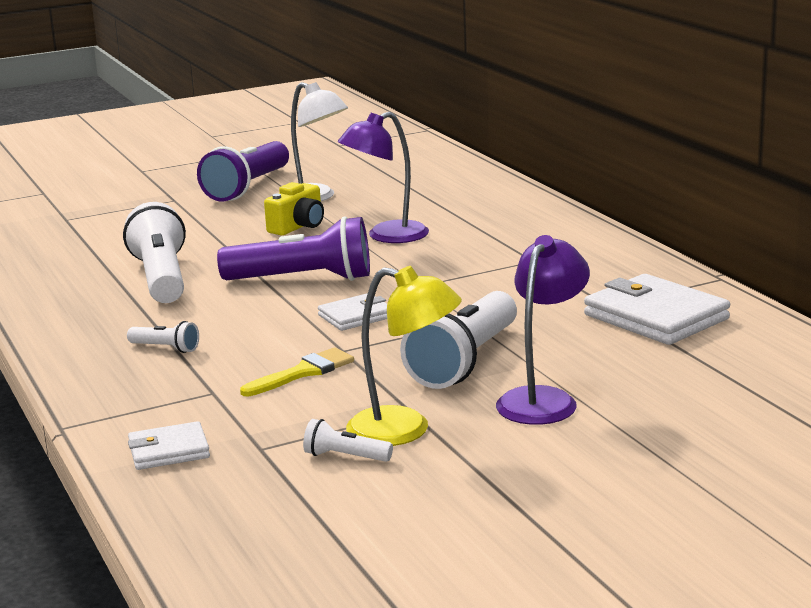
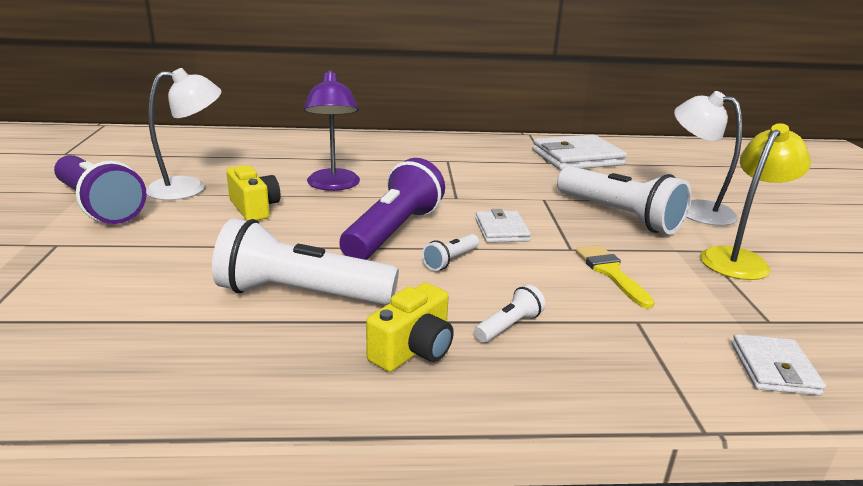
camera: 70 degrees left, 5 degrees up
(109, 326) = (413, 350): none -> yellow camera
(345, 457) = (787, 289): white flashlight -> white flashlight (450, 260)
(543, 399) = (695, 209): purple lamp -> white lamp

